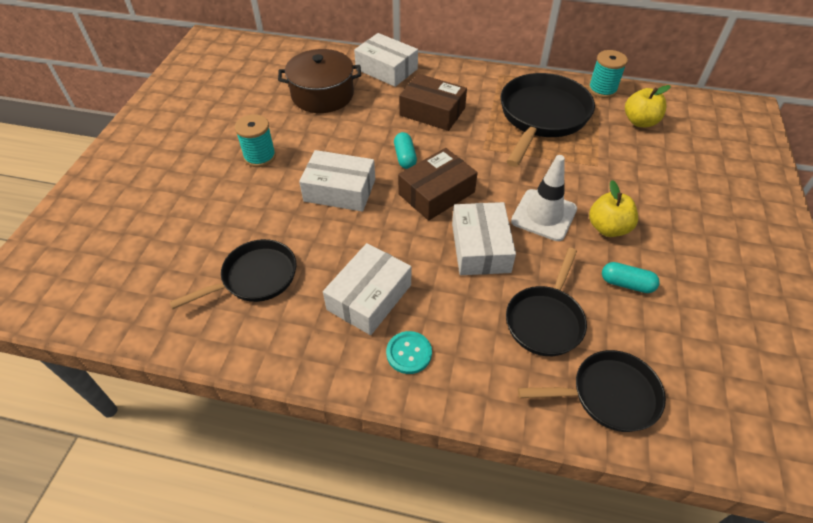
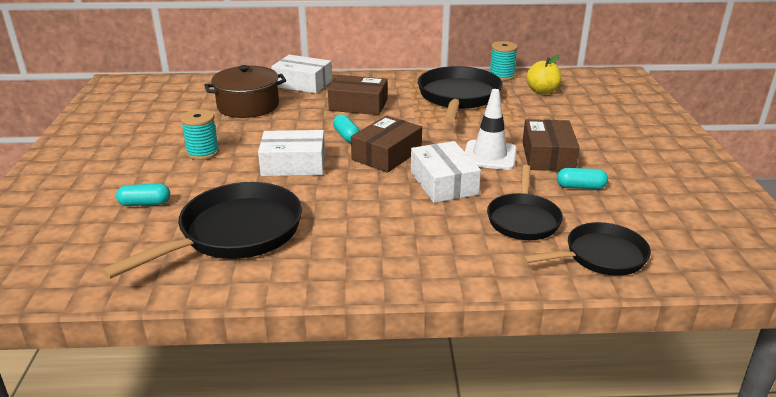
camera: 15 degrees left, 20 degrees down
(187, 219) = (145, 203): none -> turquoise capsule
(255, 278) = (235, 233): black pan -> black pan, size x1.60
(369, 297) = (355, 229): white box -> none
(409, 353) = (410, 259): turquoise button -> none
(608, 228) = (548, 156): yellow apple -> brown box

